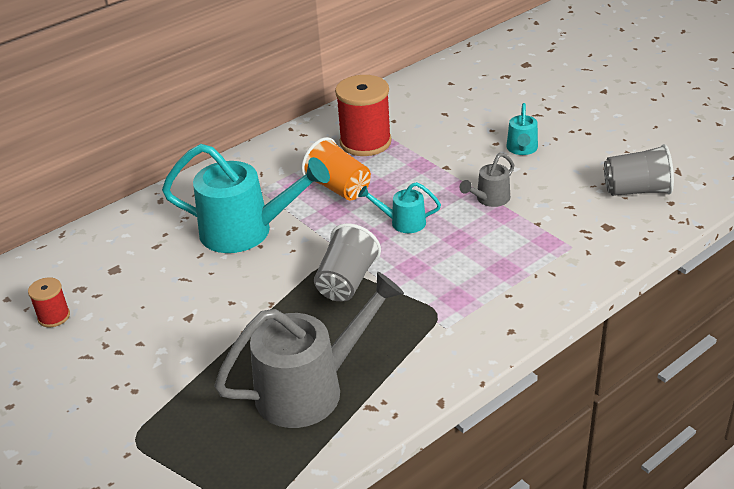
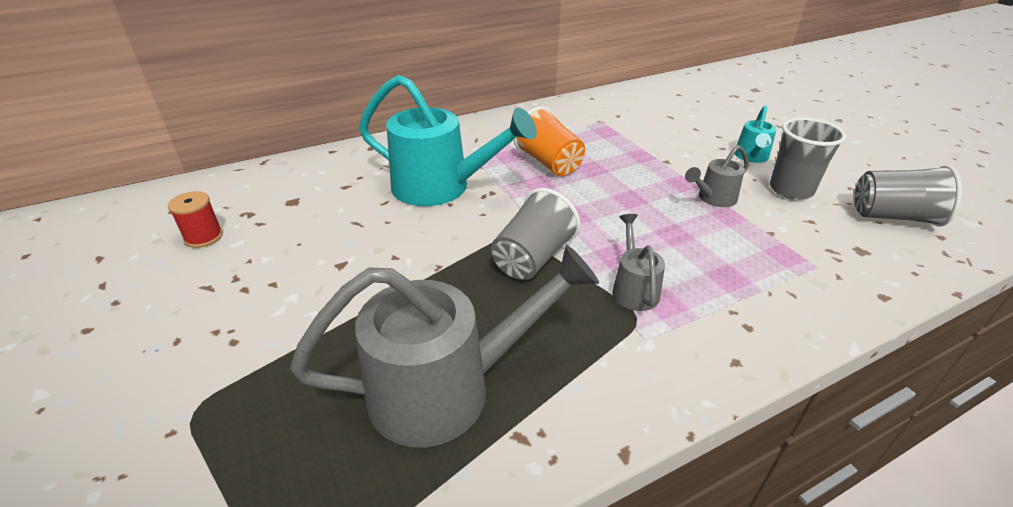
camera: 10 degrees right, 0 degrees up
(365, 142) = (586, 129): red spool -> none
(402, 222) = (610, 206): turquoise watering can -> none
(432, 291) = (633, 288): none -> grey watering can
(555, 178) = (791, 190): none -> grey cup

